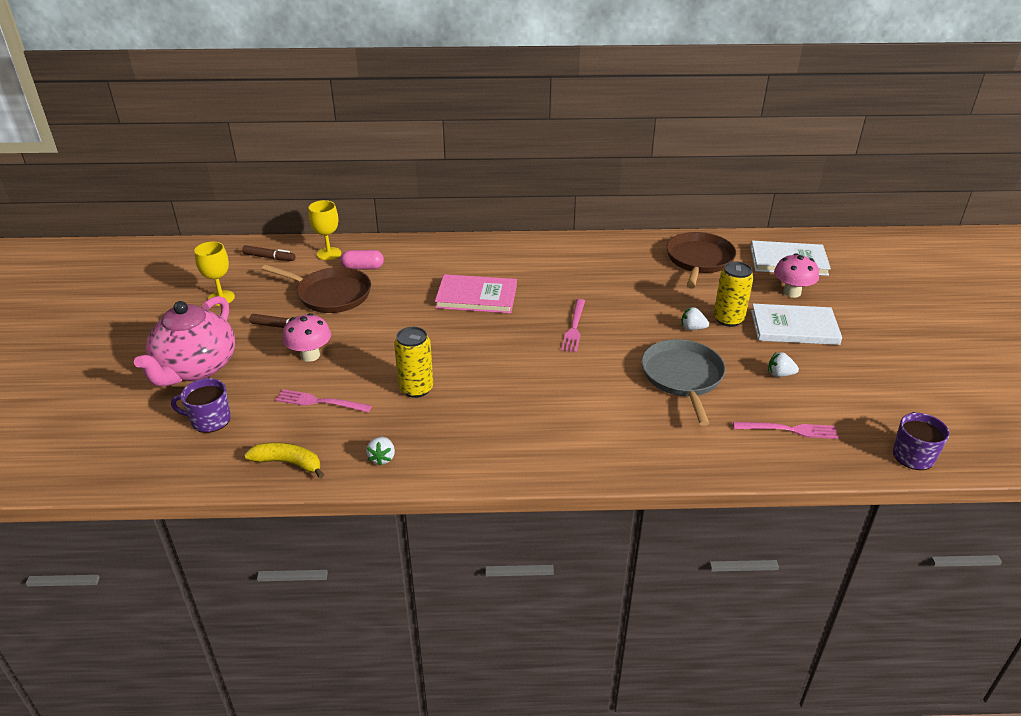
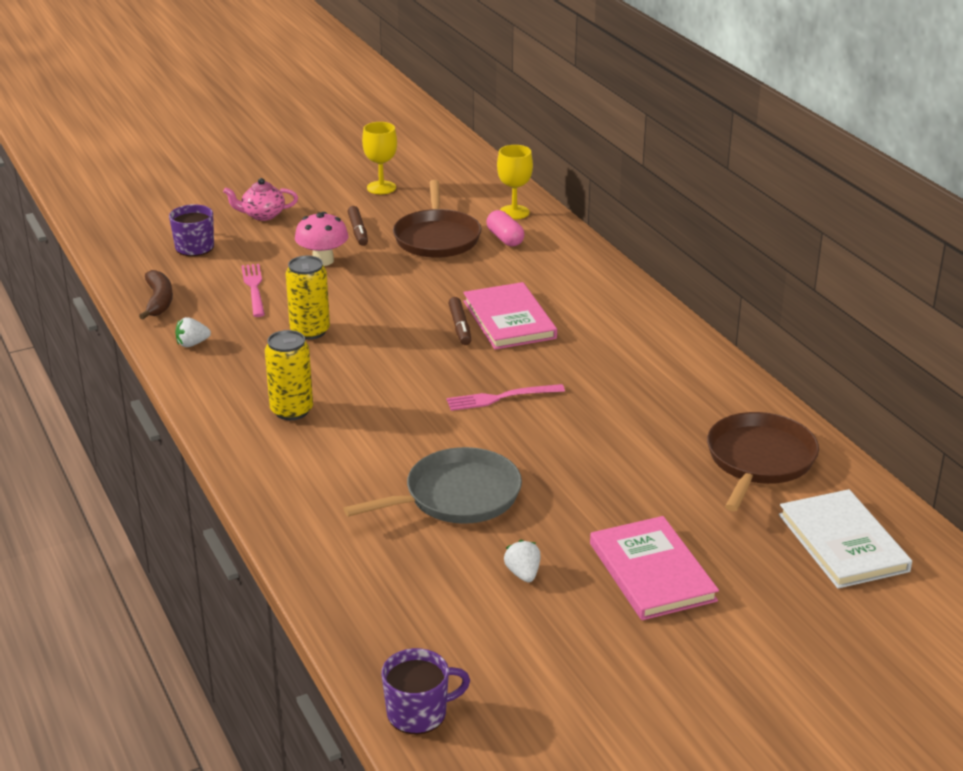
camera: 65 degrees right, 5 degrees down
(196, 368) = (262, 215): pink teapot -> pink teapot, size x0.50
(269, 257) = (475, 185): brown marker -> brown marker (460, 326)
(288, 463) = (159, 301): yellow banana -> brown banana
(692, 328) = (574, 485): white strawberry -> none
(699, 260) = (759, 460): brown pan -> brown pan turned 60 degrees counterclockwise
(728, 319) = (622, 511): yellow can -> yellow can (291, 410)
(789, 430) = (404, 597): pink fork -> none
(792, 292) = (749, 558): pink mushroom -> none
(794, 327) = (652, 572): white book -> pink book

